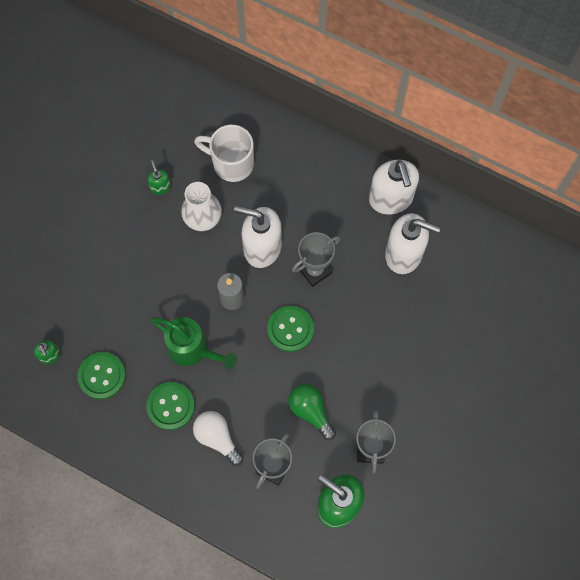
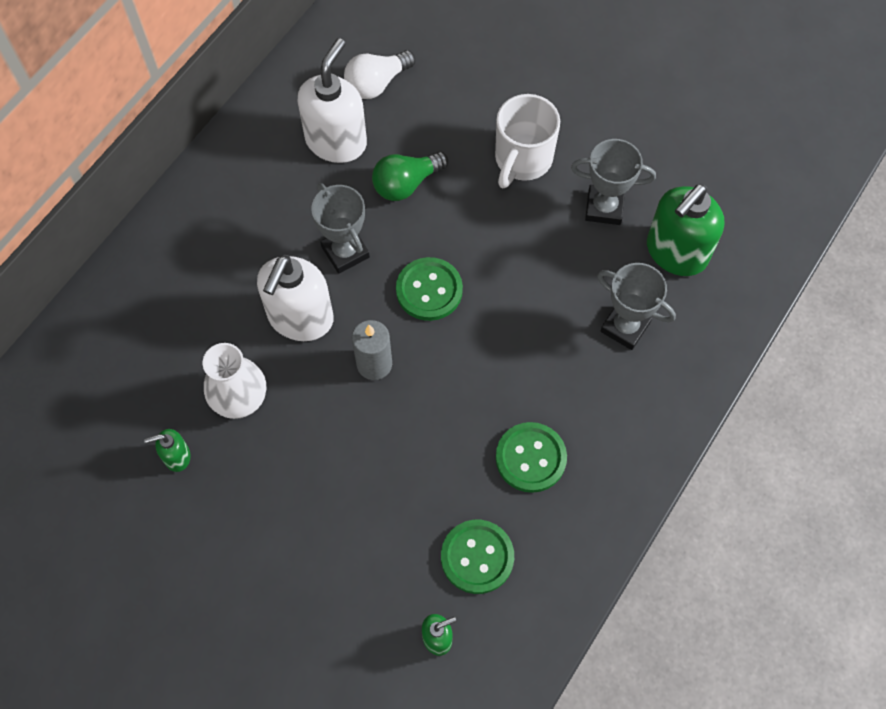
camera: 85 degrees left, 5 degrees down
(193, 349) = (447, 422): green watering can -> none
(217, 438) = (581, 396): white light bulb -> white light bulb (377, 83)
(231, 163) = (157, 351): white mug -> white mug (522, 160)
(310, 411) = (549, 274): green light bulb -> green light bulb (406, 184)
(391, 199) = (252, 148): white soap dispenser -> none

